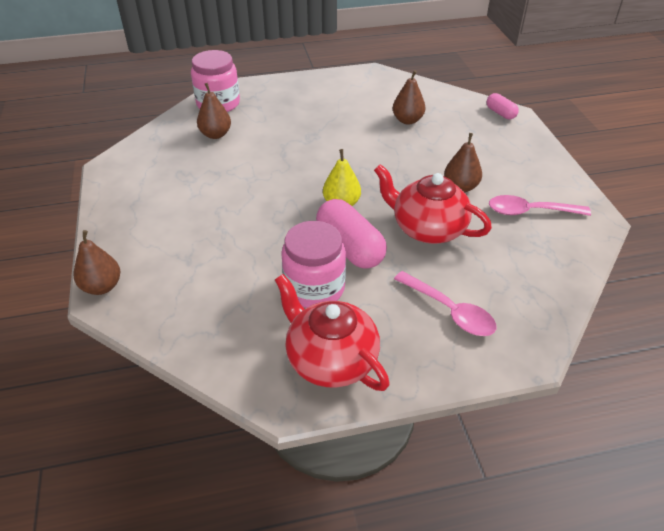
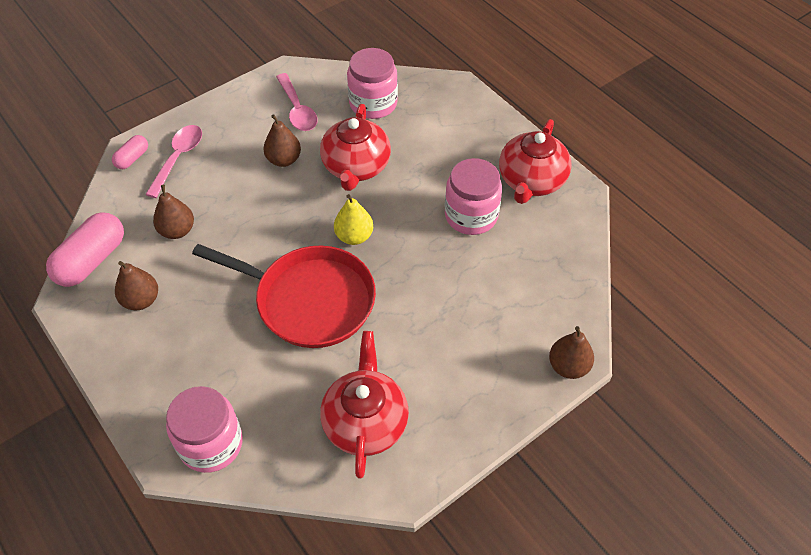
camera: 115 degrees left, 10 degrees up
(170, 163) = (365, 422): none -> red teapot
(215, 134) = (285, 406): brown pear -> brown pear (141, 300)
(293, 165) = (310, 300): none -> red pan
(350, 247) = (410, 210): pink capsule -> pink capsule (92, 260)
(450, 311) = (443, 131): pink spoon -> pink spoon (178, 158)
(521, 268) = (373, 103): none -> pink jar

